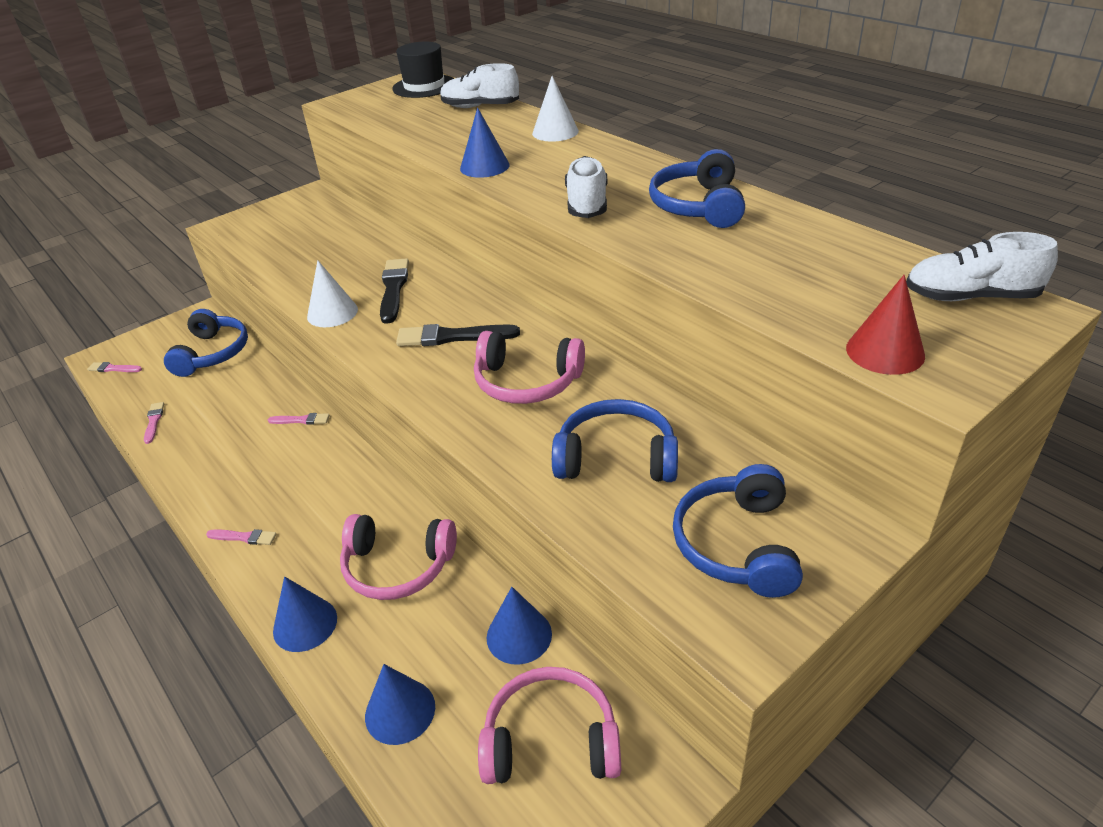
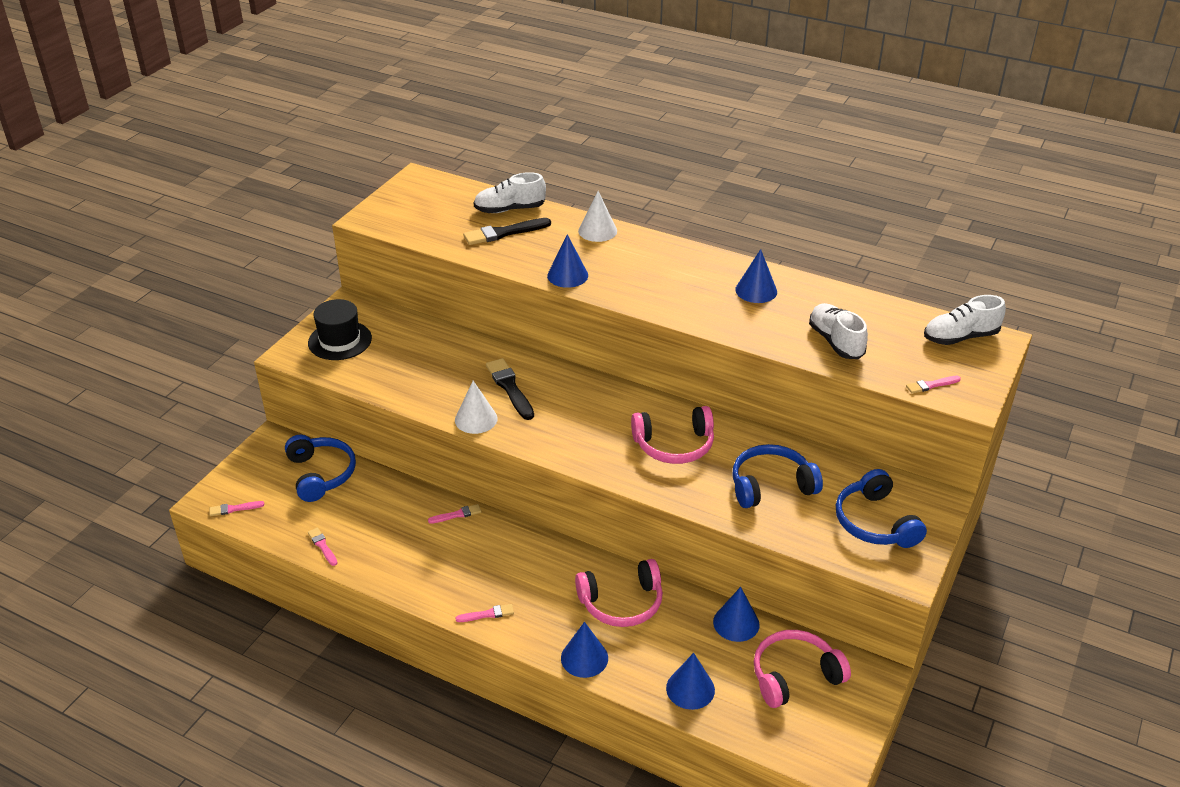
camera: 25 degrees left, 0 degrees up
(424, 86) = (435, 189): black hat -> black hat (340, 340)
(452, 337) = (592, 421): black brush -> black brush (504, 233)
(587, 204) = (675, 301): white shoe -> white shoe (836, 342)
(698, 206) = (756, 290): blue headphones -> blue cone
(885, 351) = (931, 385): red cone -> pink brush

